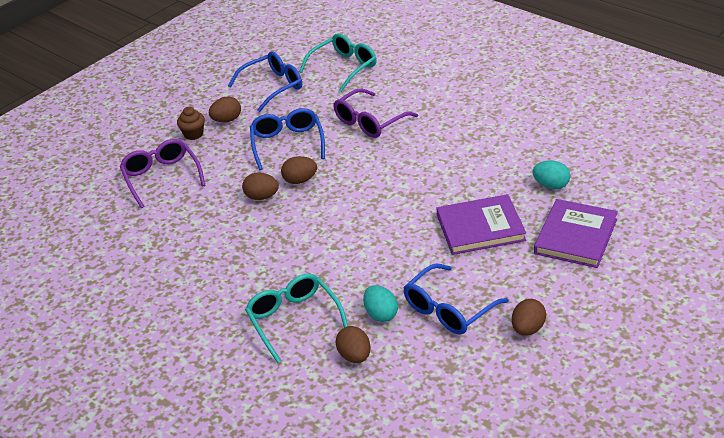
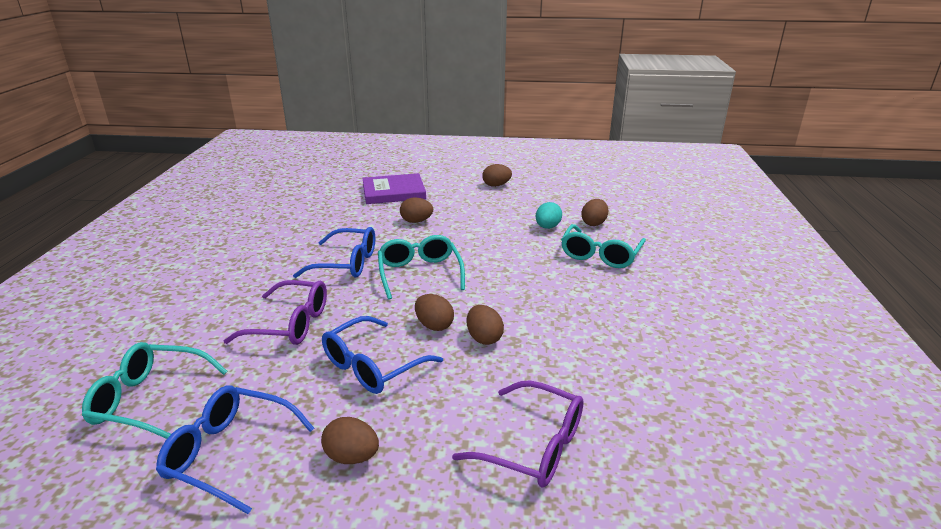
camera: 130 degrees left, 10 degrees down
(162, 177) = (532, 445): purple glasses -> purple glasses turned 90 degrees counterclockwise
(193, 134) = (412, 475): brown cupcake -> none
(376, 197) = (419, 274): none -> turquoise glasses
(449, 309) = (511, 209): blue glasses -> blue glasses (346, 263)
(480, 228) = (416, 221): purple book -> brown egg
(551, 185) = (340, 211): turquoise egg -> none

